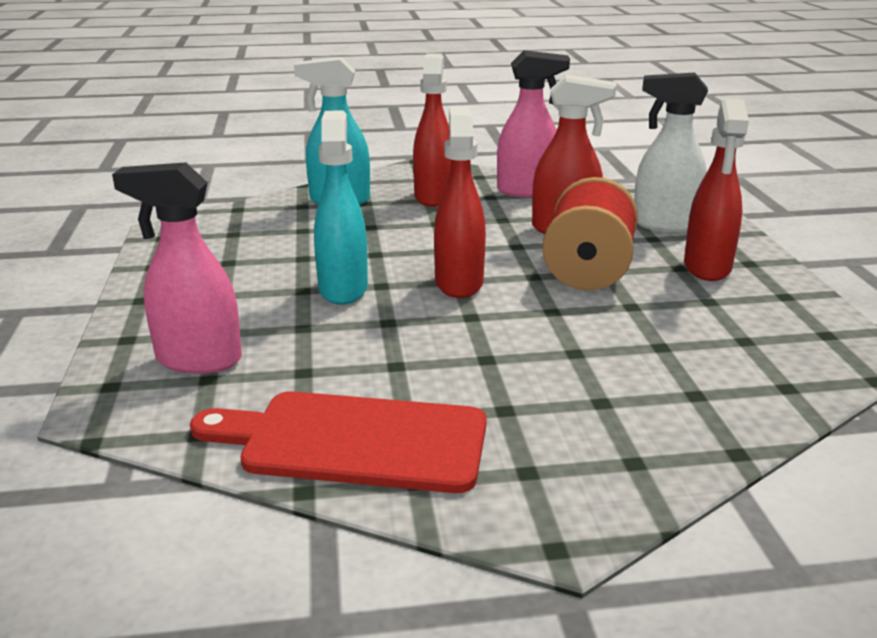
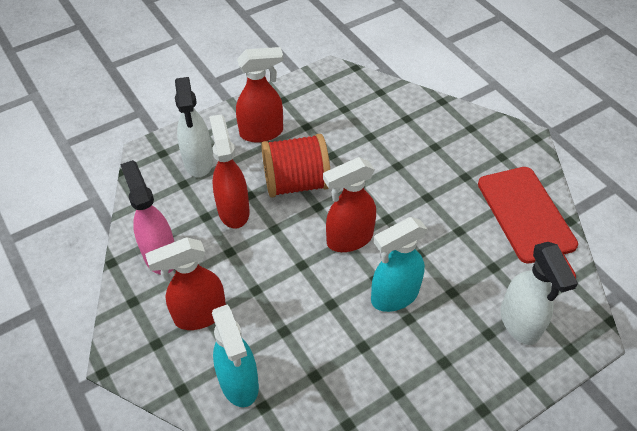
camera: 115 degrees left, 25 degrees up
(197, 360) = (519, 323): pink spray bottle -> white spray bottle

